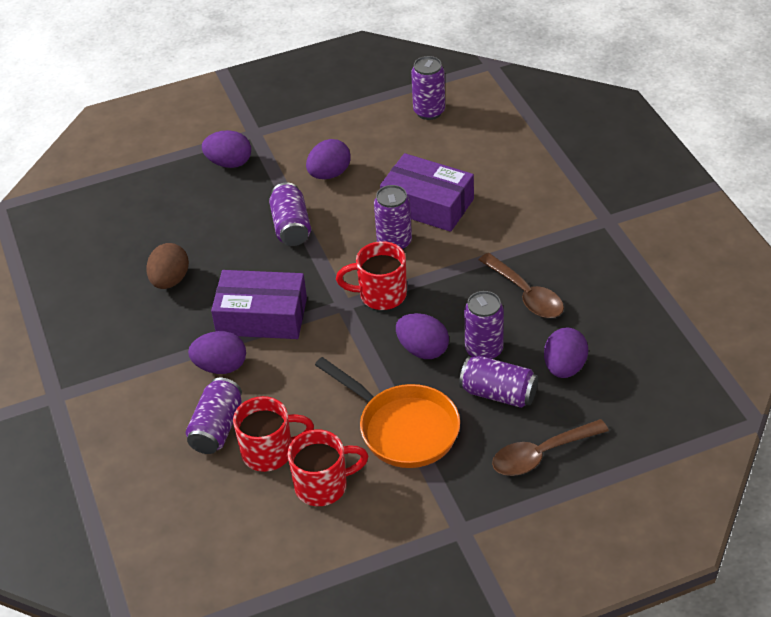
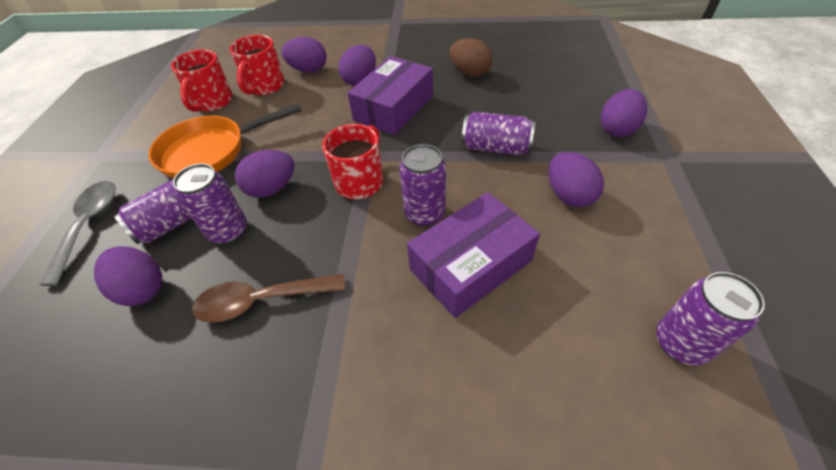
camera: 115 degrees right, 5 degrees up
(217, 428) = (308, 70): purple can -> purple egg
(541, 454) = (89, 225): brown spoon -> grey spoon

